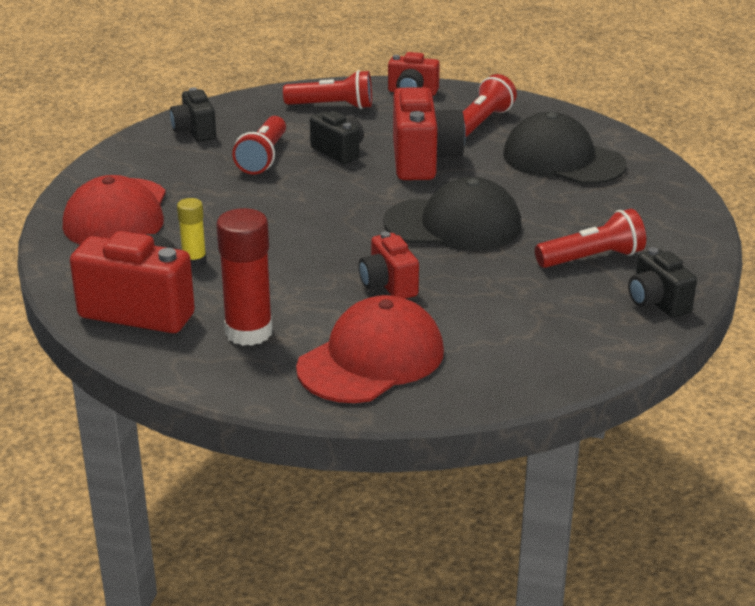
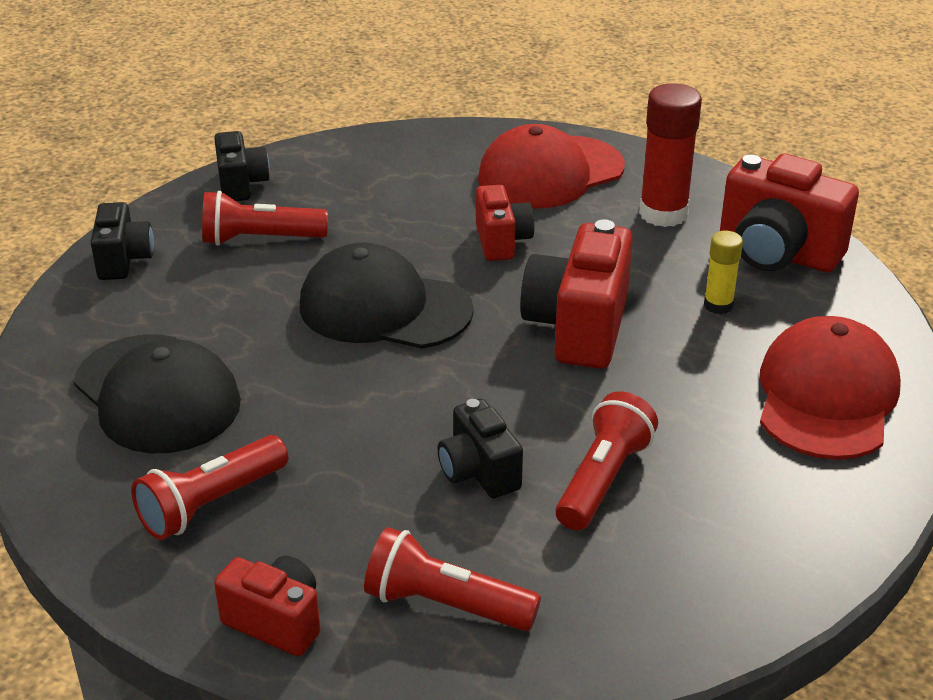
camera: 165 degrees left, 5 degrees up
(195, 131) = (713, 573): black camera -> black camera (124, 260)
(423, 160) = (358, 428): red camera -> red camera (578, 328)

